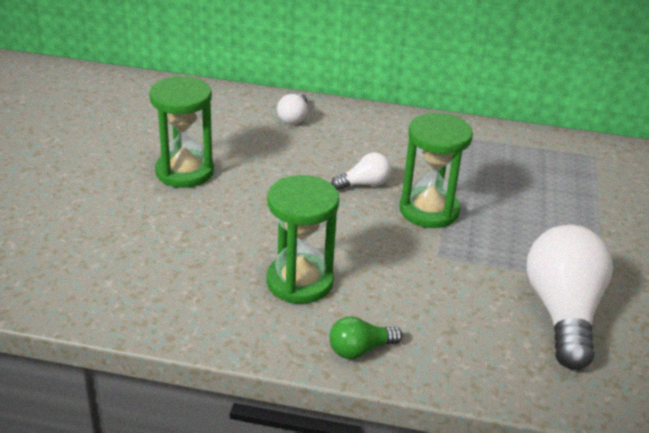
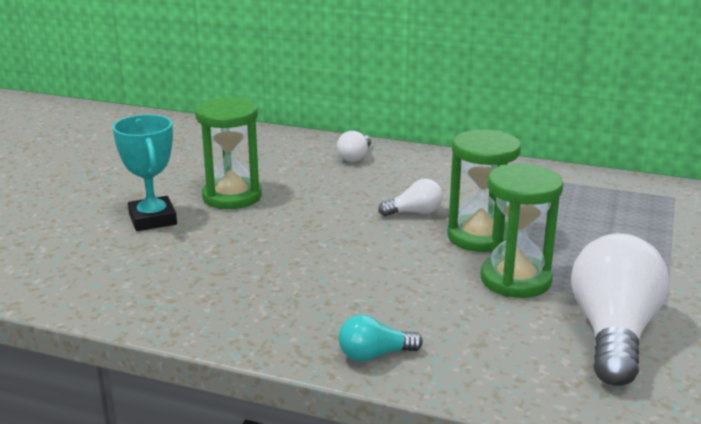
camera: 10 degrees right, 10 degrees down
(113, 203) = (153, 219): none -> turquoise trophy
(299, 282) = (324, 292): green hourglass -> green hourglass (515, 280)
(360, 350) = (374, 355): green light bulb -> turquoise light bulb

